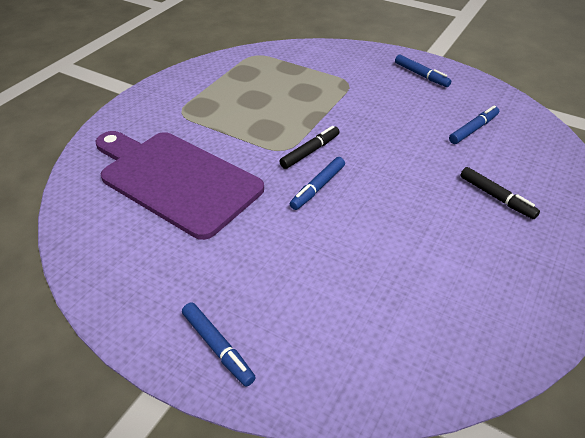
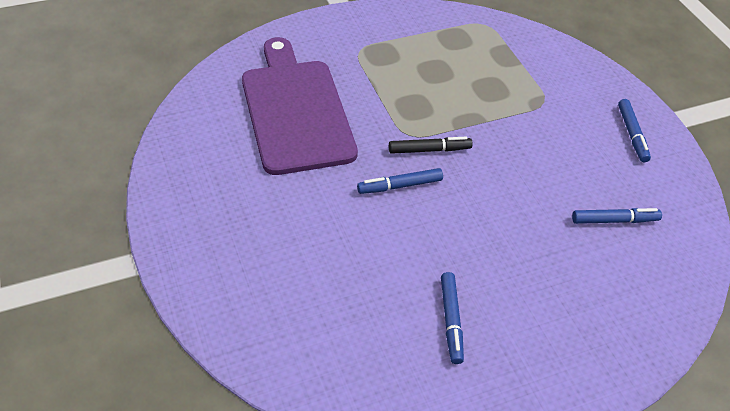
camera: 35 degrees right, 5 degrees up
(218, 347) = (200, 258): blue marker -> blue marker (451, 321)
(496, 197) = (551, 295): black marker -> none

